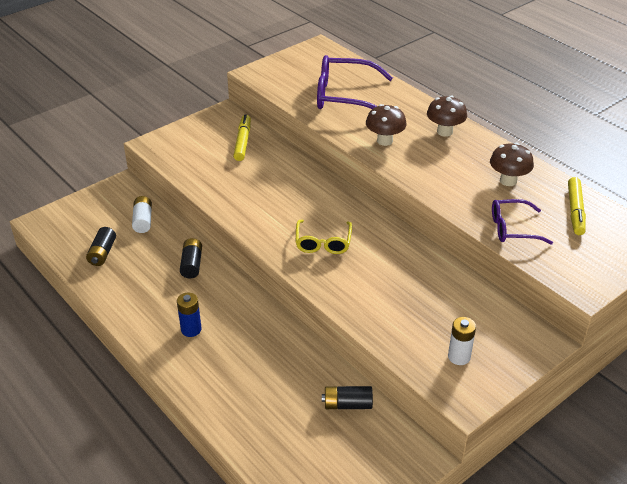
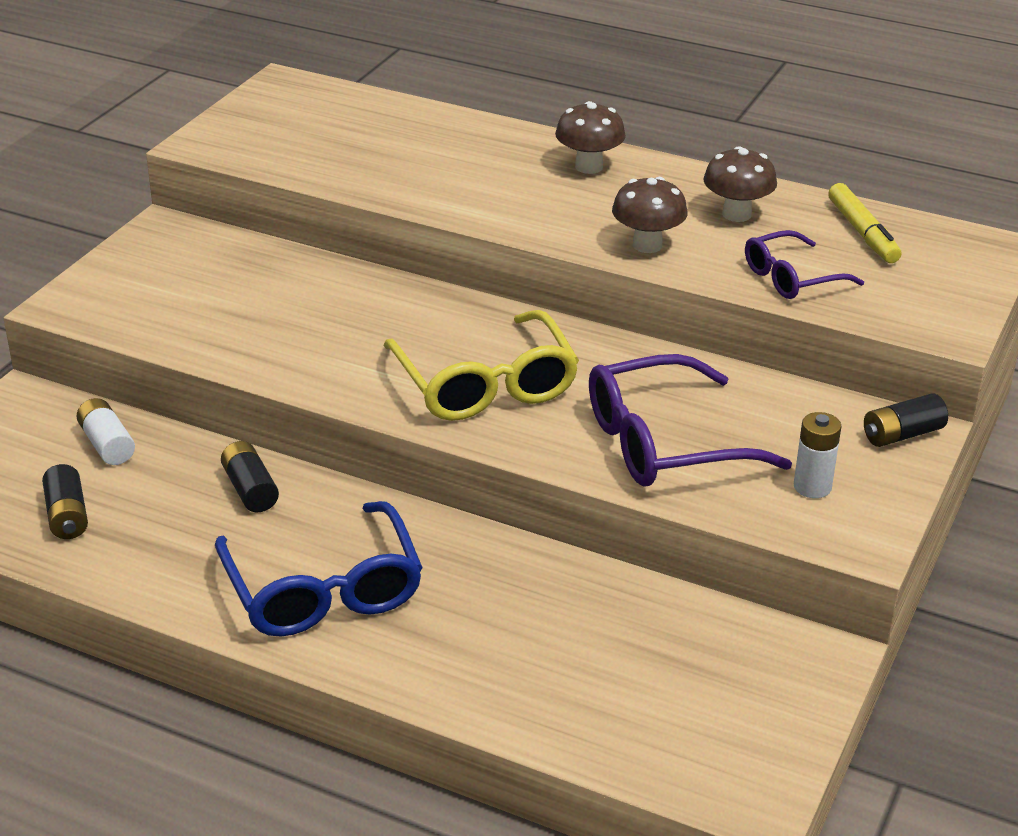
camera: 25 degrees left, 5 degrees down
(191, 329) = (322, 589): blue battery -> blue glasses
(243, 142) = (231, 266): yellow marker -> none
(323, 242) = (484, 384): yellow glasses -> yellow glasses, size x1.68
(345, 96) = (387, 148): purple glasses -> purple glasses (665, 443)
(347, 404) = (663, 620): black battery -> black battery (902, 434)
(384, 141) = (503, 200): brown mushroom -> brown mushroom (647, 245)

